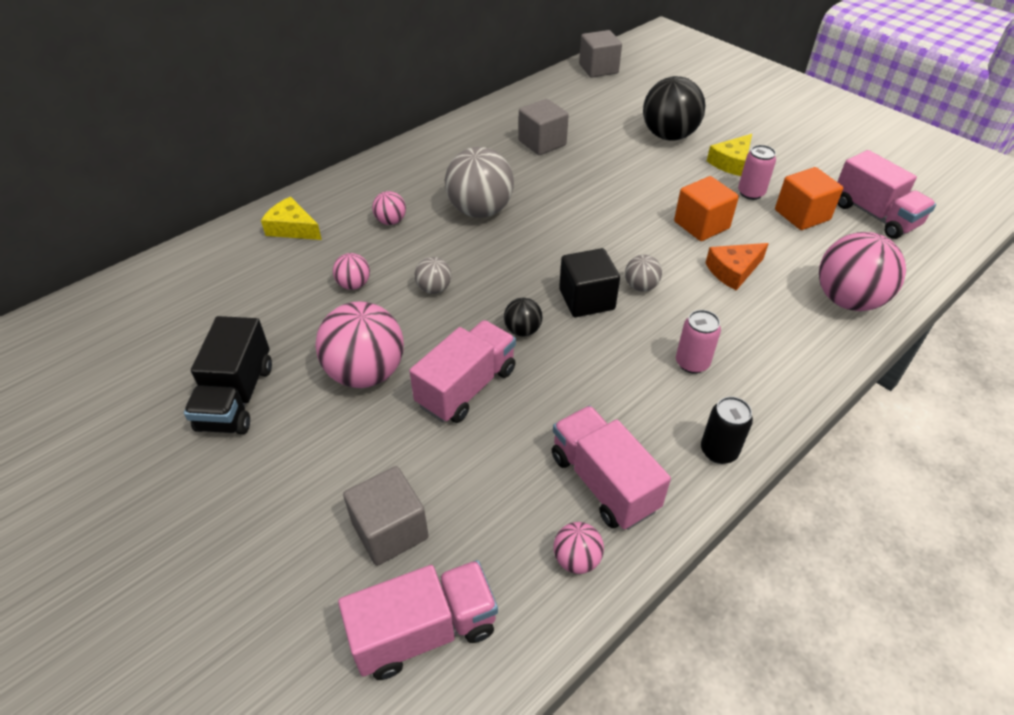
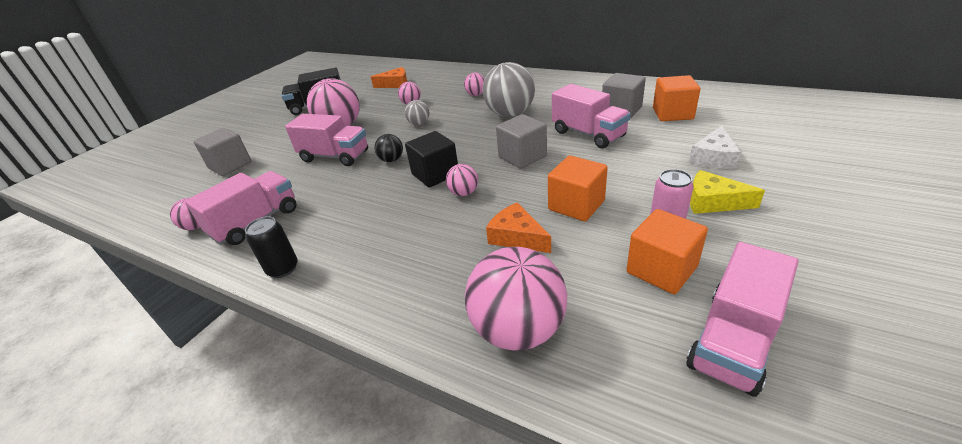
camera: 75 degrees right, 10 degrees down
(249, 289) = (395, 84): none -> orange cheese
(292, 228) = (451, 76): yellow cheese -> none
(424, 631) = (166, 192): pink truck -> pink truck (588, 134)
(576, 122) = (672, 114): none -> orange cube
(598, 69) = (782, 100): grey cube -> grey cube (522, 157)
(640, 286) = (464, 193): grey ball -> pink ball
(668, 136) = (713, 157): black ball -> white cheese
(692, 363) = (379, 237): pink can -> none

